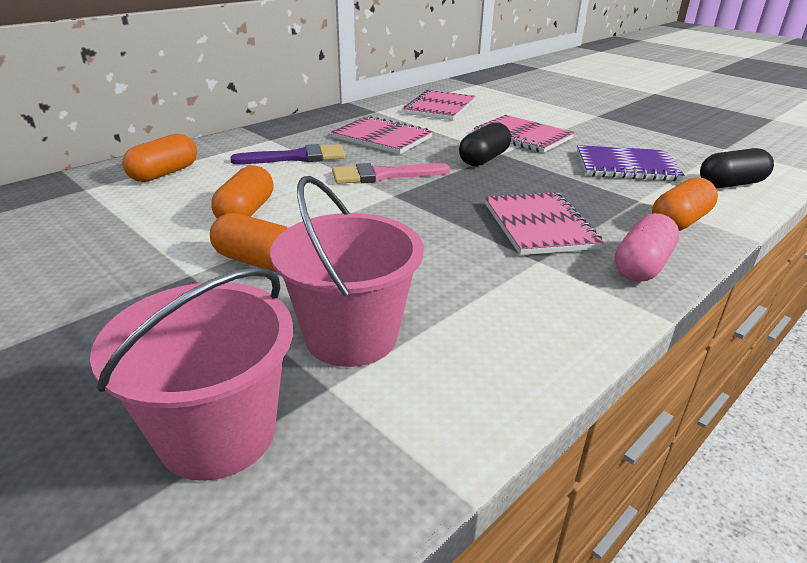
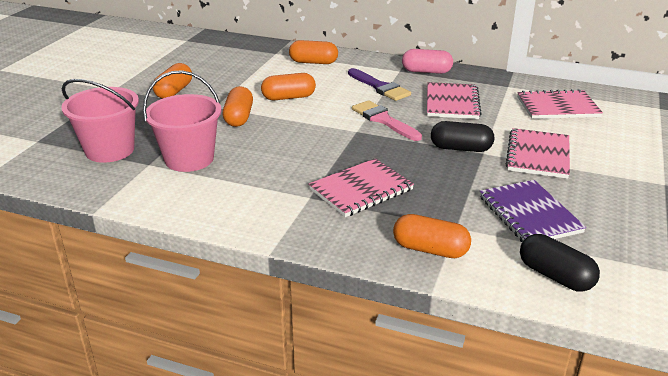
camera: 65 degrees right, 0 degrees up
(67, 302) = (174, 91): none -> orange capsule
(641, 265) = (335, 237): pink capsule -> pink capsule (426, 71)

